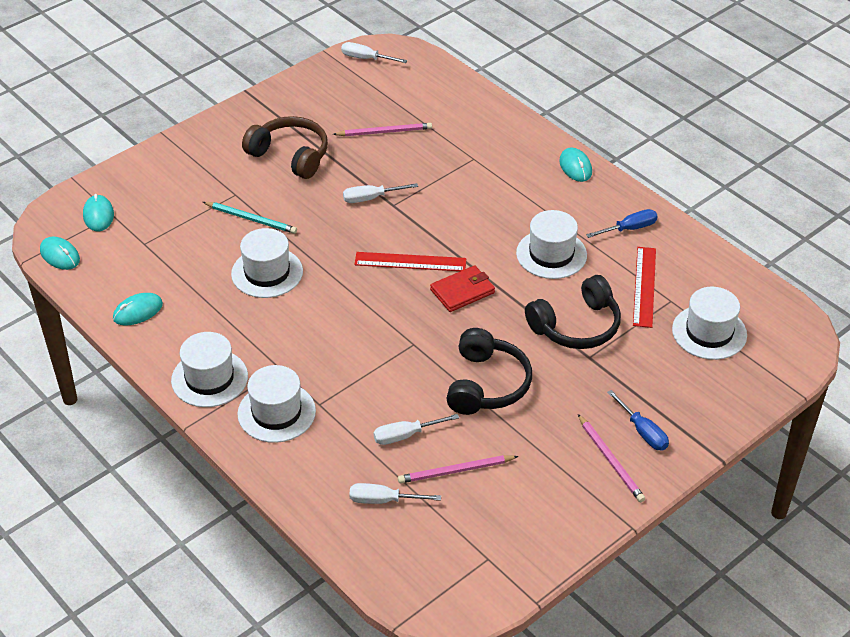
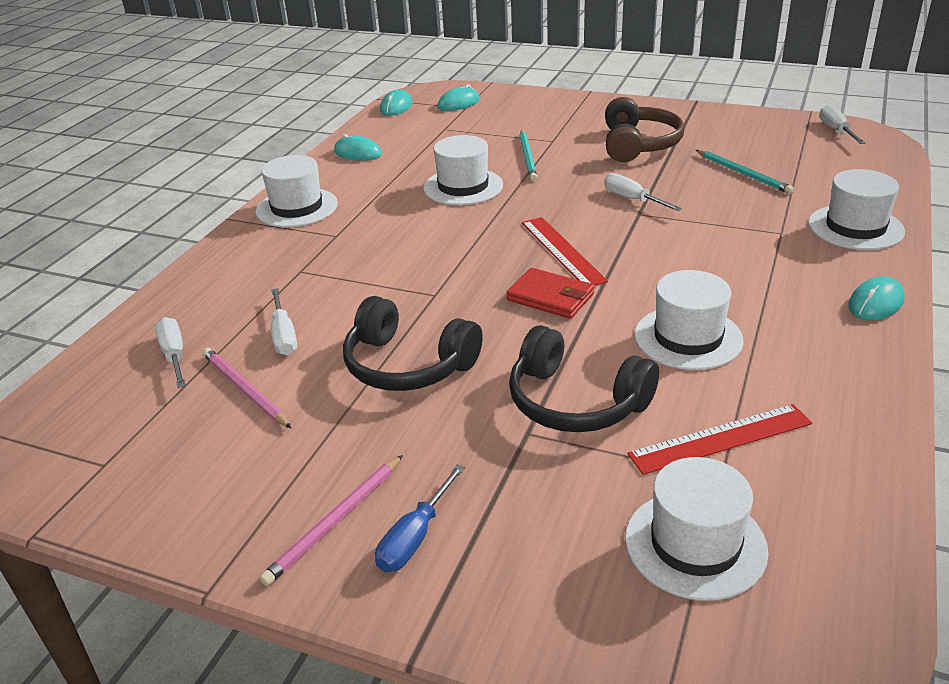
camera: 65 degrees right, 10 degrees down
(276, 412) = (272, 253): white hat -> white hat (855, 227)
(385, 132) = (743, 174): pink pencil -> turquoise pencil
(405, 435) = (284, 336): white screwdriver -> white screwdriver turned 150 degrees counterclockwise
(487, 384) = (407, 365): black headphones -> black headphones turned 45 degrees clockwise
(630, 228) = (822, 386): blue screwdriver -> none

